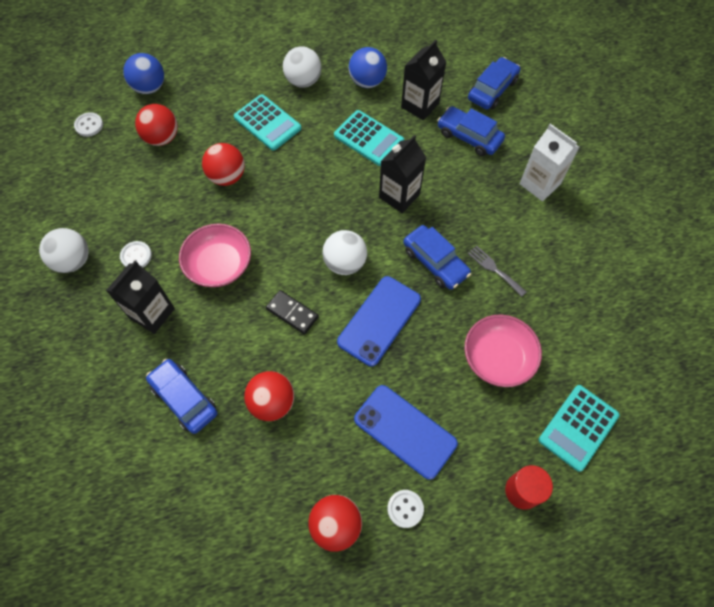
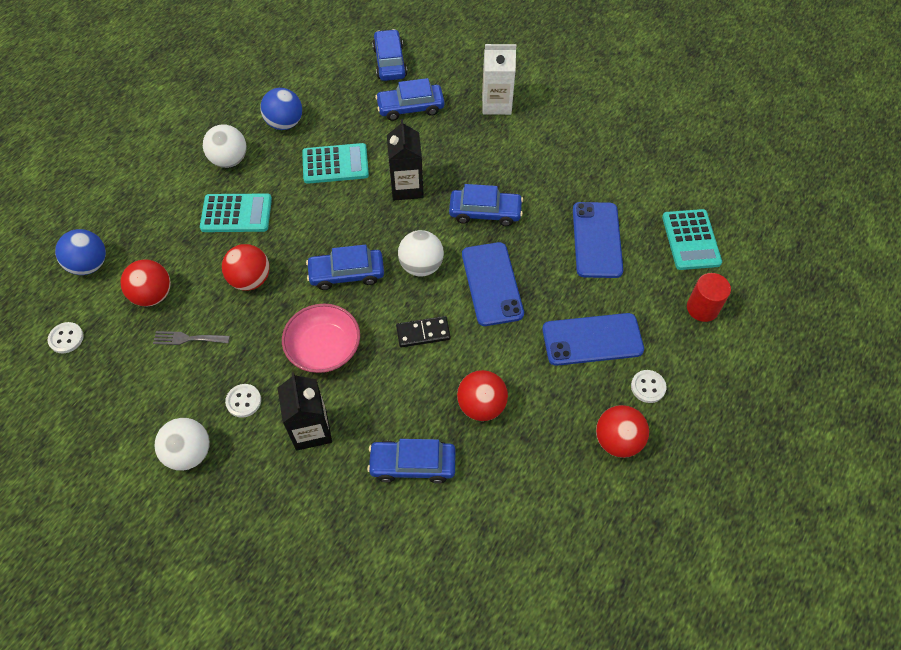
camera: 45 degrees left, 5 degrees down
(290, 225) = (347, 273): none -> blue car
(420, 105) = (347, 111): black carton -> none
(494, 269) = (530, 184): grey fork -> grey fork (187, 338)
(498, 358) = (597, 240): pink bowl -> blue phone

